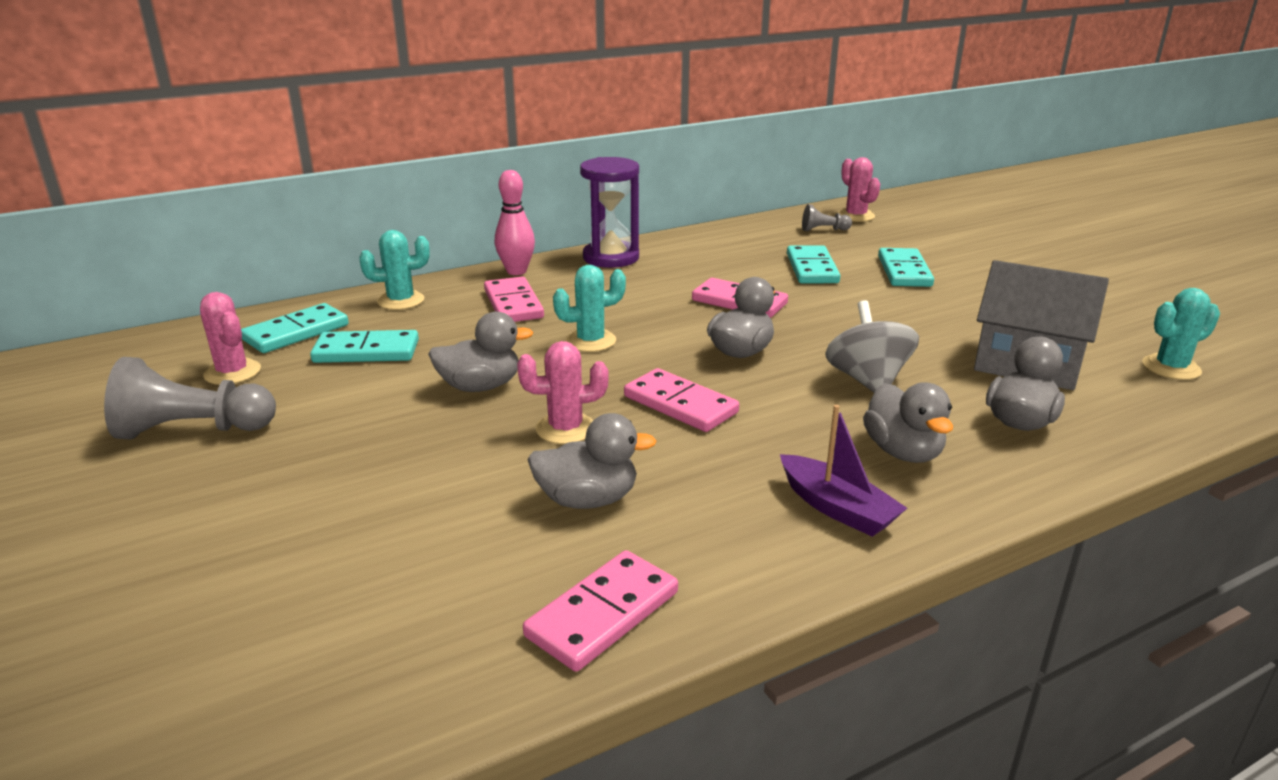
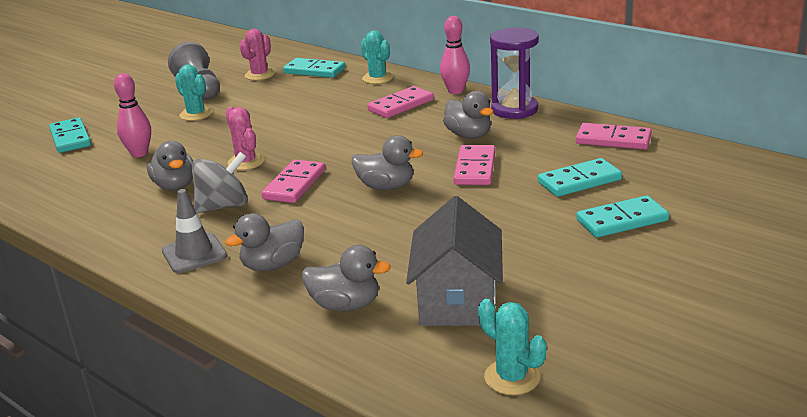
camera: 70 degrees right, 0 degrees up
(366, 351) = (304, 92): turquoise domino -> turquoise domino (70, 138)
(407, 523) = (139, 153): none -> pink bowling pin
(480, 386) = (281, 129): grey duck -> grey duck (469, 135)
(591, 341) = (364, 139): turquoise cactus -> turquoise cactus (196, 114)
(603, 614) = (80, 213): pink domino -> pink domino (613, 140)
(823, 230) = (689, 169): grey pawn -> none
(837, 508) = (194, 254): purple boat -> grey traffic cone
(855, 216) = (755, 176): pink cactus -> none
(867, 380) = (373, 237): grey spinning top -> grey spinning top (223, 206)

